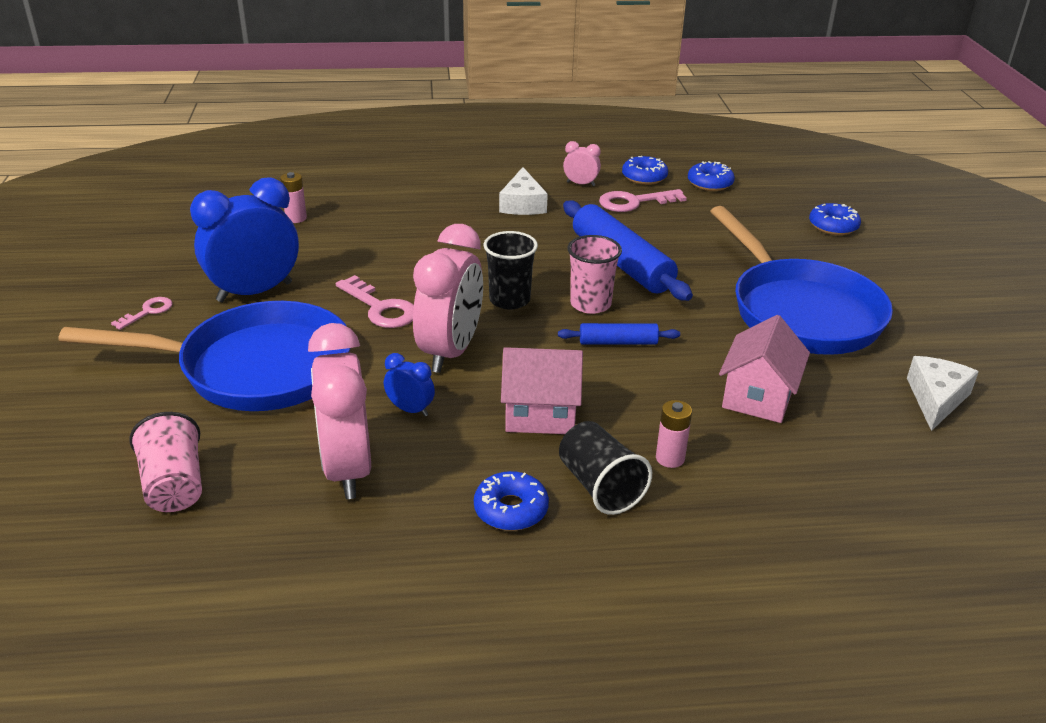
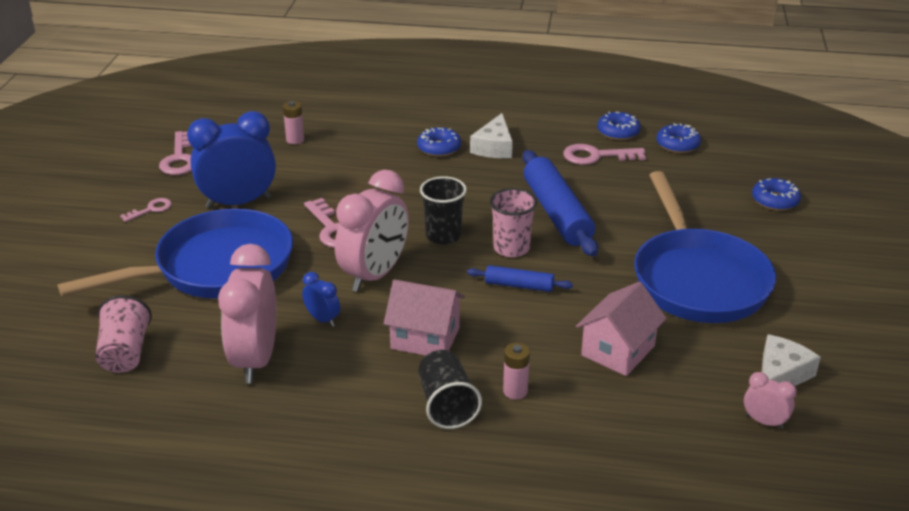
camera: 15 degrees right, 0 degrees up
(164, 252) = (180, 158): none -> pink key
(255, 368) = (216, 268): blue pan -> blue pan turned 45 degrees counterclockwise
(511, 509) = (367, 411): blue donut -> blue donut (439, 148)
(580, 184) = (555, 133): pink clock -> pink clock (764, 422)

